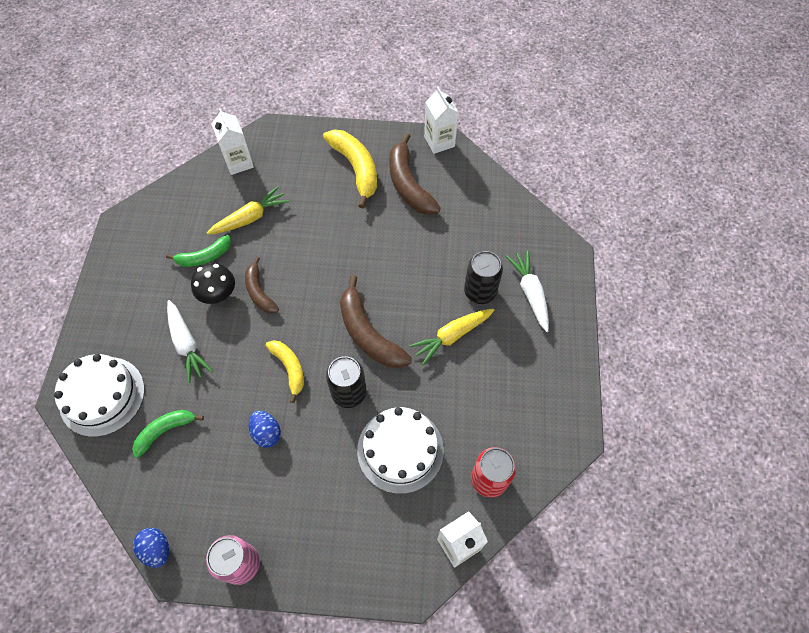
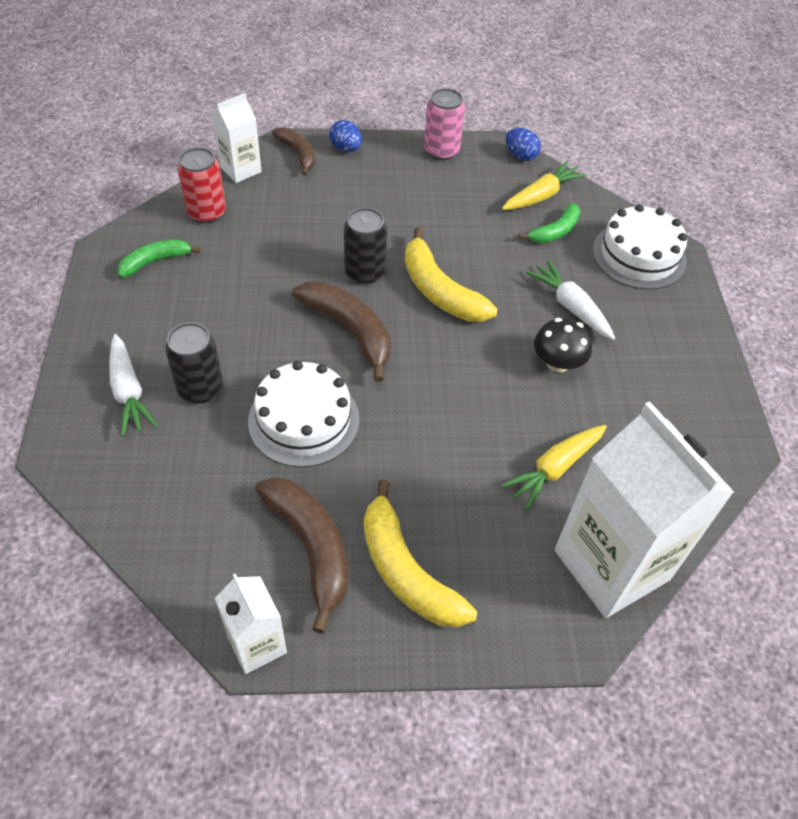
camera: 170 degrees right, 10 degrees down
(204, 257) = (597, 407): green banana -> green banana (155, 261)
(239, 162) = (611, 565): white carton -> white carton, size x2.00
(259, 292) = (503, 368): brown banana -> brown banana (298, 154)
(266, 433) = (447, 235): blue egg -> blue egg (346, 149)
(289, 368) = (439, 291): yellow banana -> yellow banana, size x1.64
(400, 450) = (301, 229): white cake -> white cake (304, 420)
(452, 336) = (242, 334): yellow carrot -> yellow carrot (541, 196)

